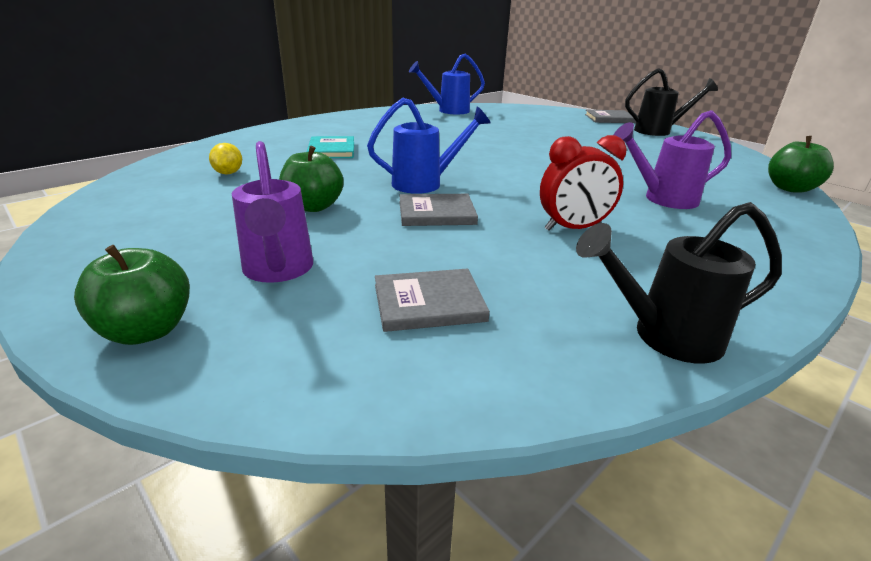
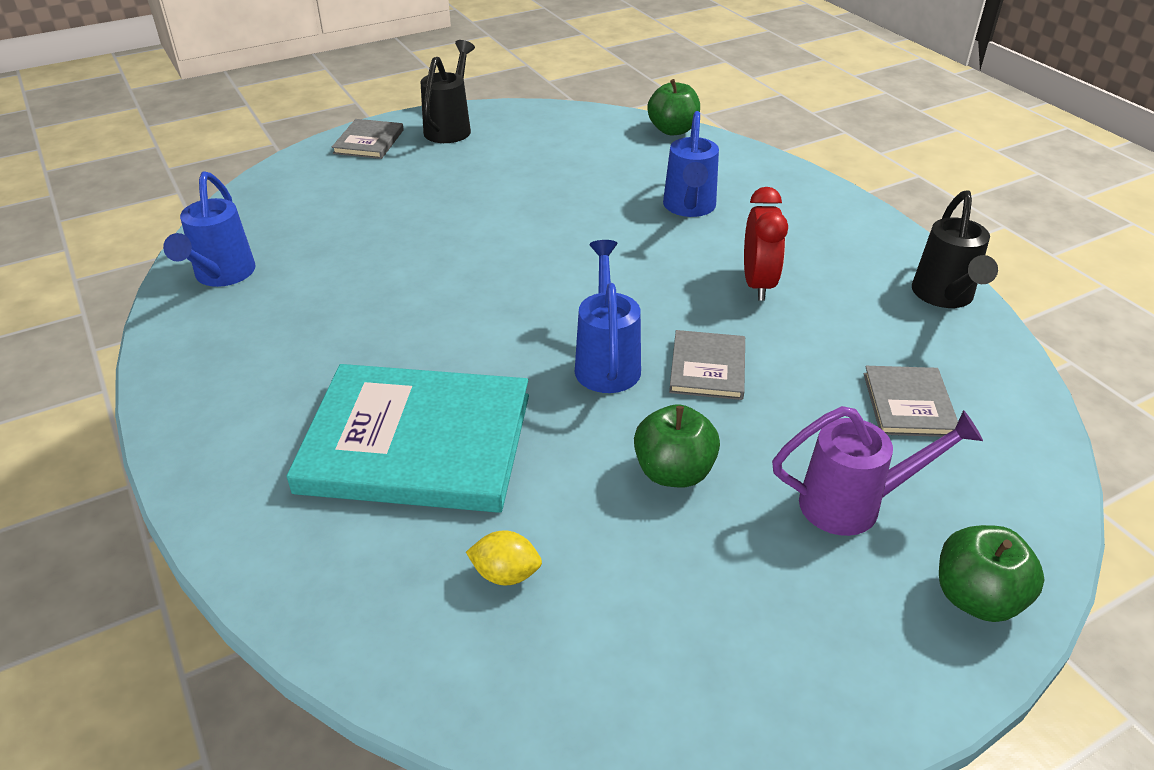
camera: 75 degrees left, 10 degrees up
(331, 150) = (416, 442): turquoise book -> turquoise book, size x2.12
(662, 199) = (689, 208): purple watering can -> blue watering can

